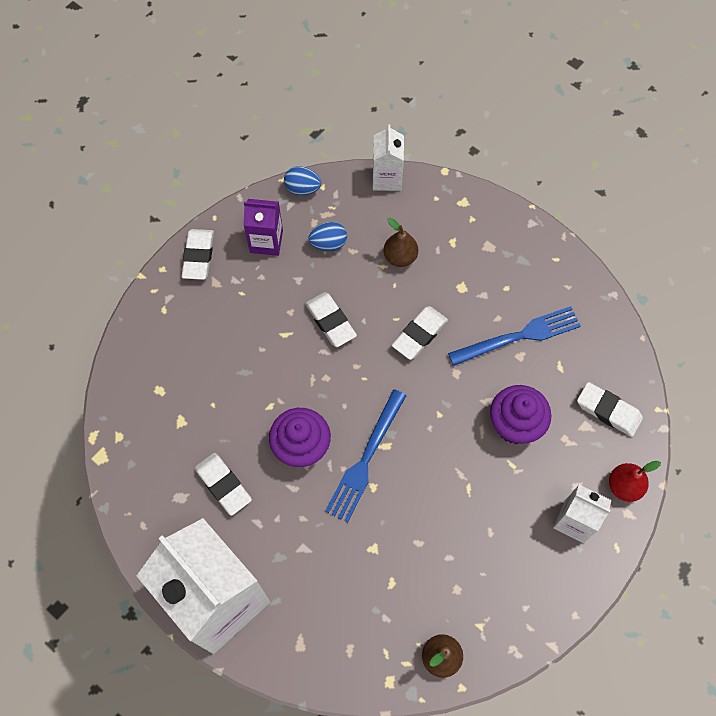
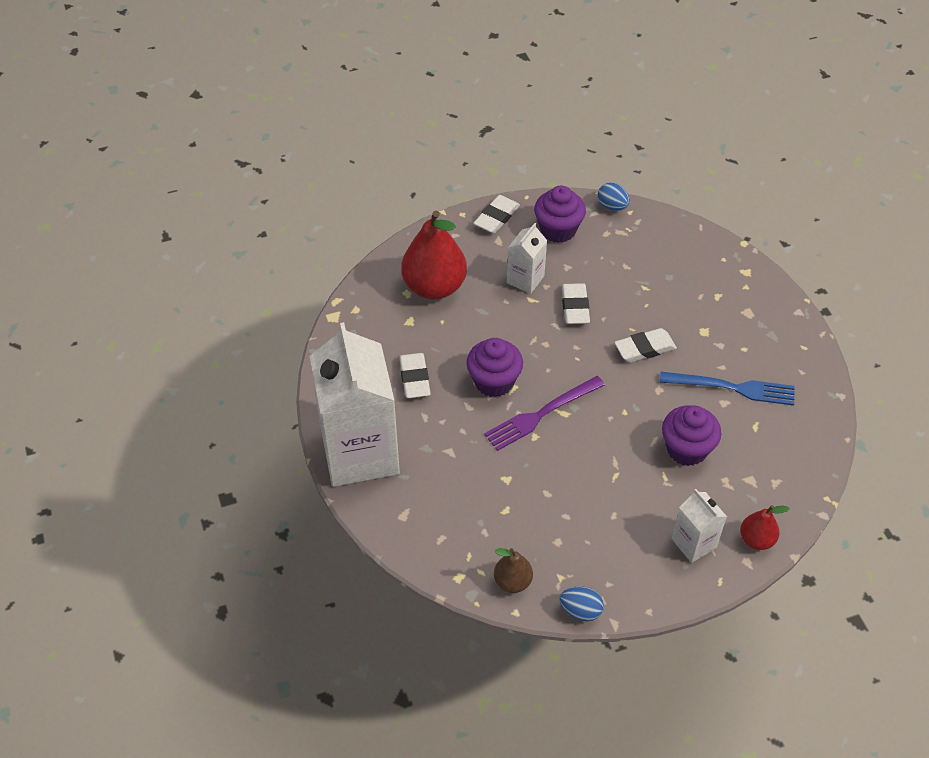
camera: 30 degrees right, 15 degrees down
(182, 369) = (434, 287): none -> red pear
(266, 241) = (558, 230): purple carton -> purple cupcake
(328, 244) = (609, 253): blue egg -> blue egg (580, 611)
(365, 459) = (541, 414): blue fork -> purple fork
(387, 178) = (689, 228): white carton -> white carton (525, 279)
(400, 257) = (664, 287): brown pear -> none
(608, 411) = (779, 478): white eraser -> none

